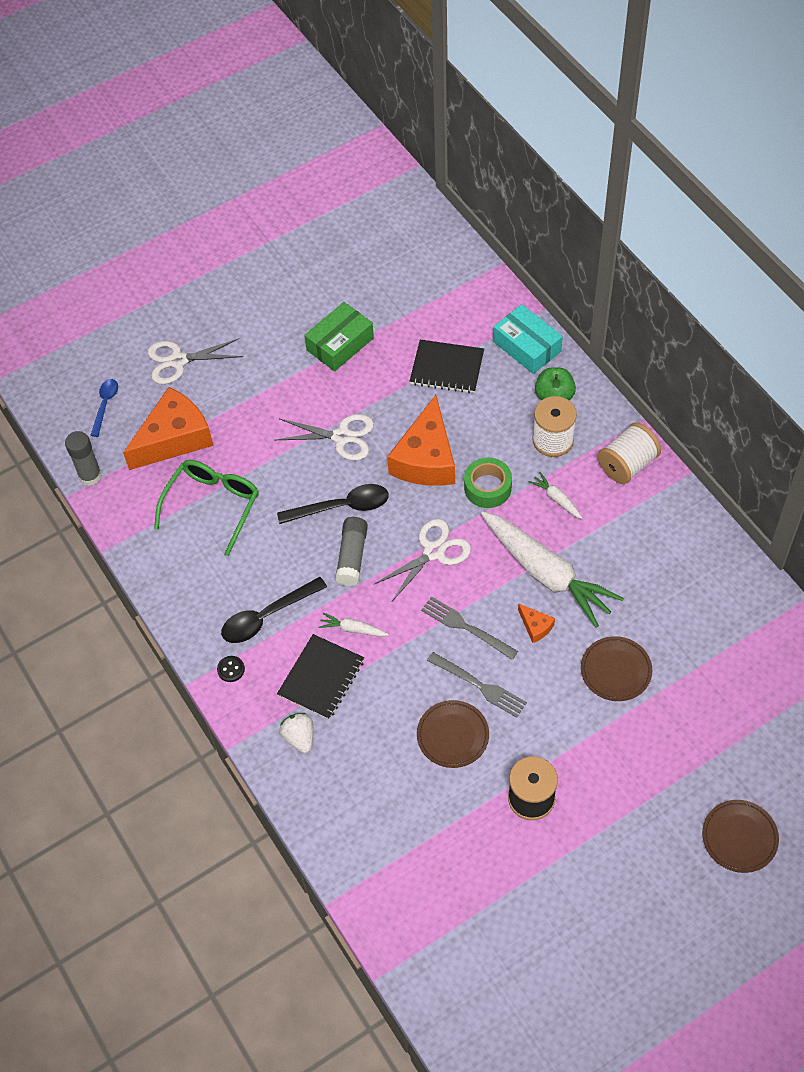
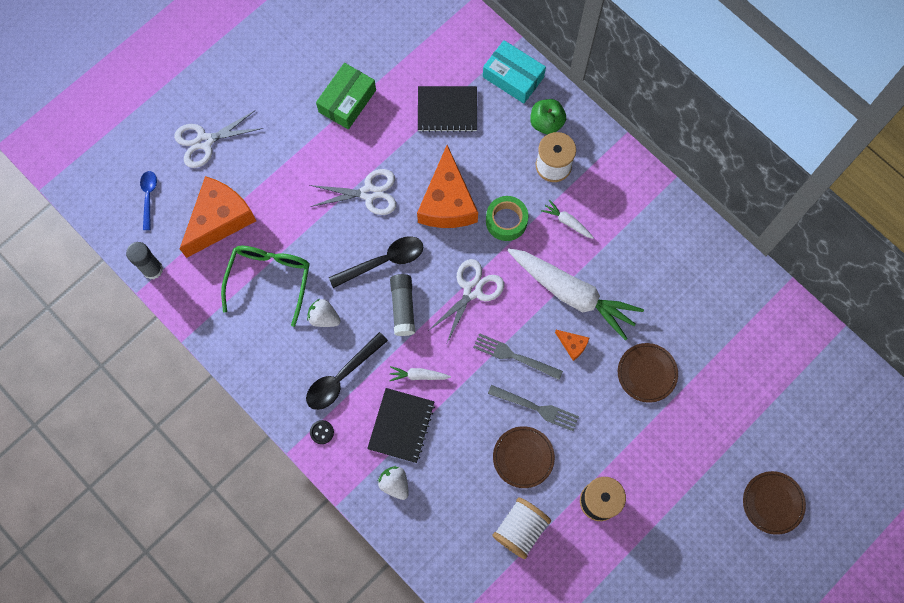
camera: 15 degrees left, 15 degrees up
(262, 553) = (324, 317): none -> white strawberry
(627, 464) = (621, 178): white spool -> white spool (520, 529)

